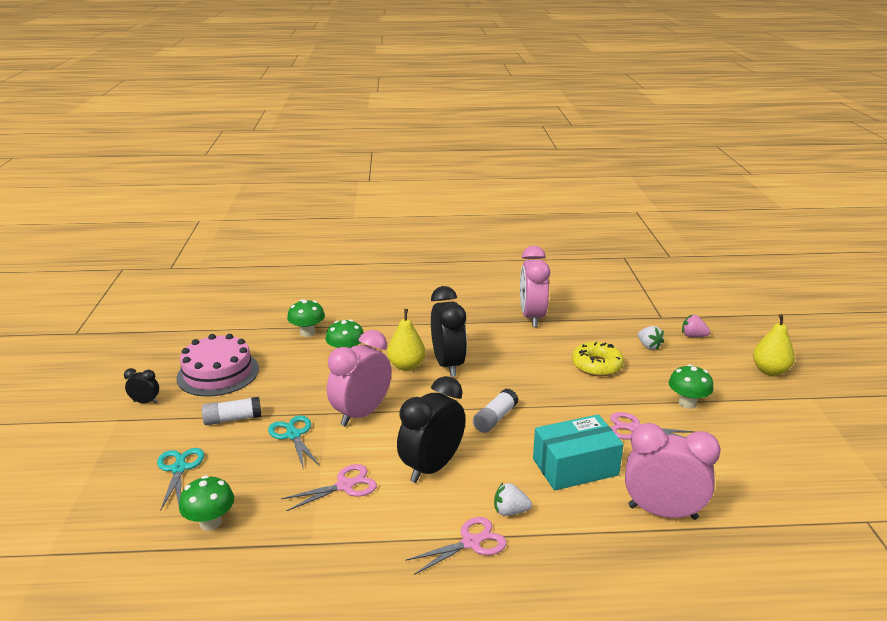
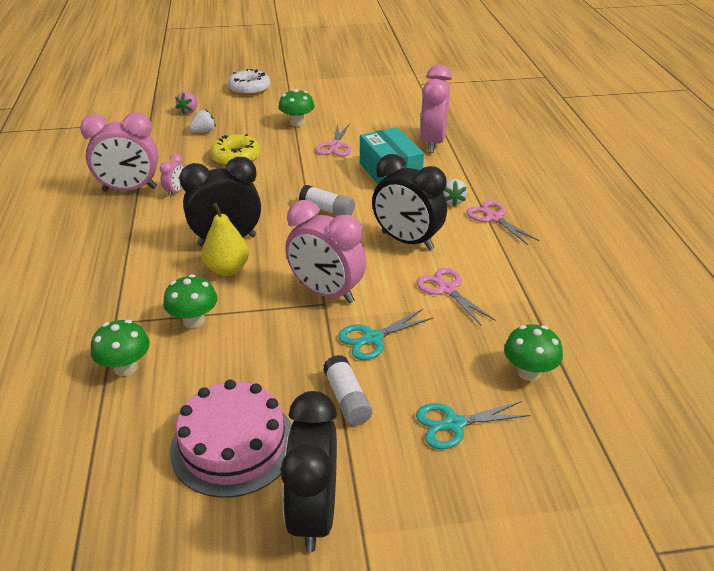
camera: 95 degrees left, 10 degrees up
(145, 402) = (313, 514): black clock -> black clock, size x2.18
(529, 338) = (176, 191): none -> pink clock
(770, 370) = (249, 89): yellow pear -> white donut

